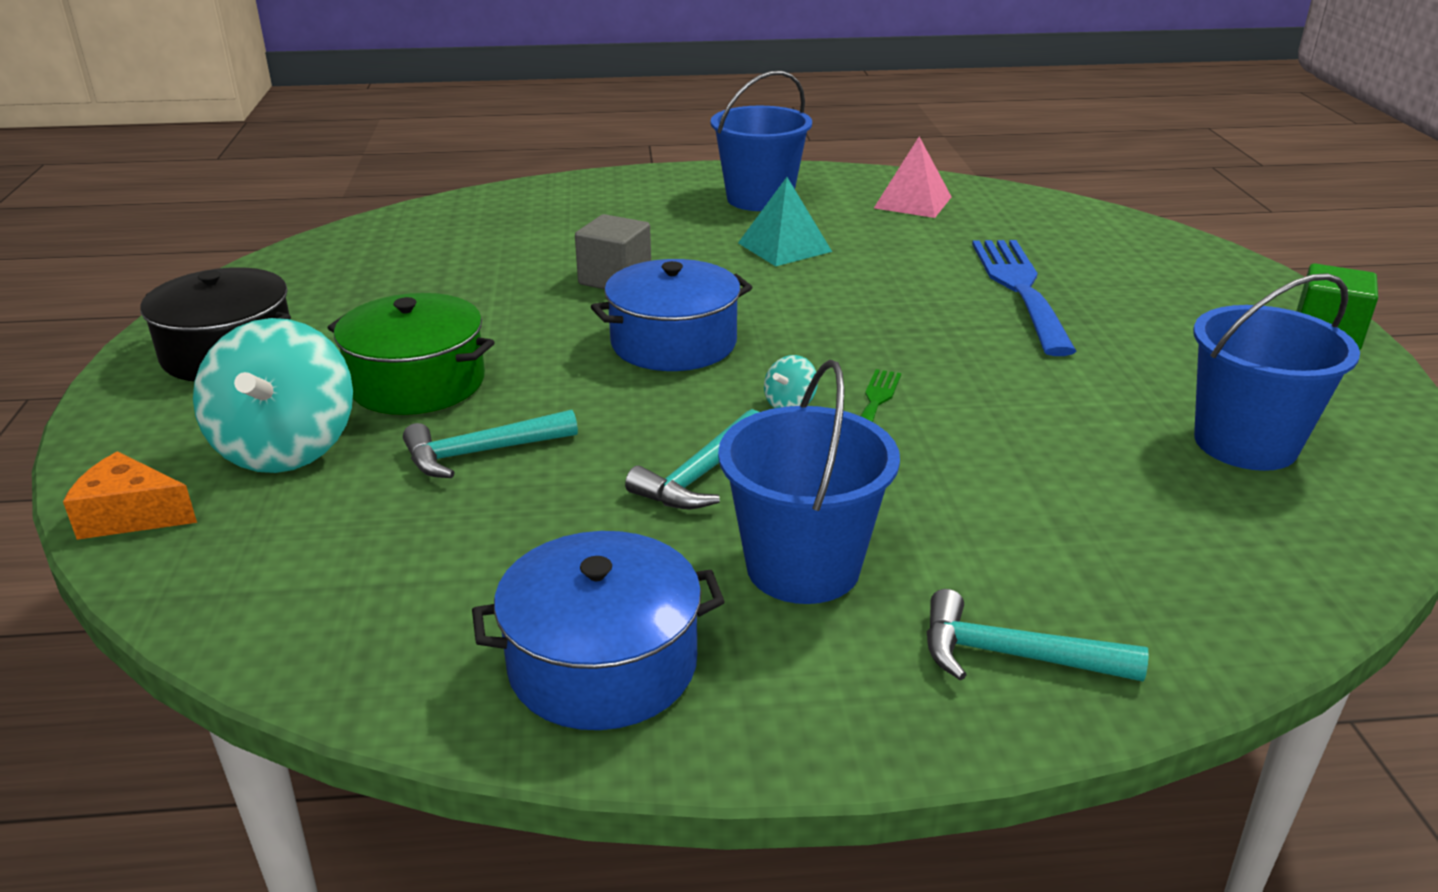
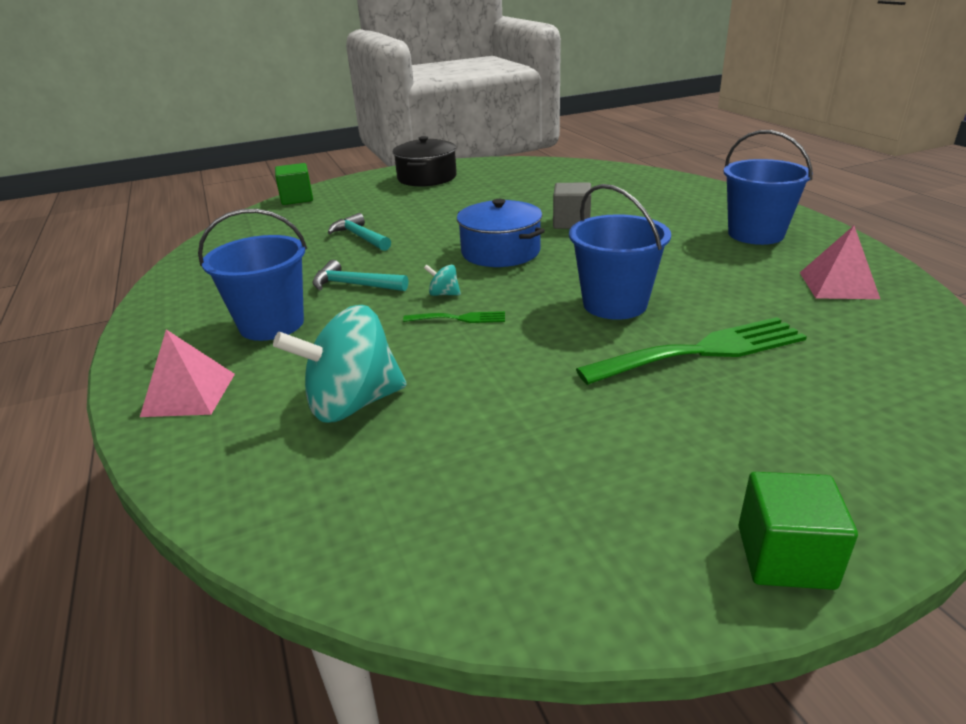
camera: 75 degrees right, 0 degrees up
(131, 515) = (297, 199): orange cheese -> green cube
(286, 448) = (352, 206): turquoise spinning top -> turquoise spinning top (352, 403)
(417, 383) = (419, 211): green pot -> none
(603, 664) = (197, 294): blue pot -> none
(784, 247) = (676, 255): turquoise pyramid -> none
(1014, 656) = (189, 394): turquoise hammer -> pink pyramid
(1020, 289) = (702, 351): blue fork -> green fork
(1245, 443) = (477, 486): blue bucket -> blue bucket (614, 304)

